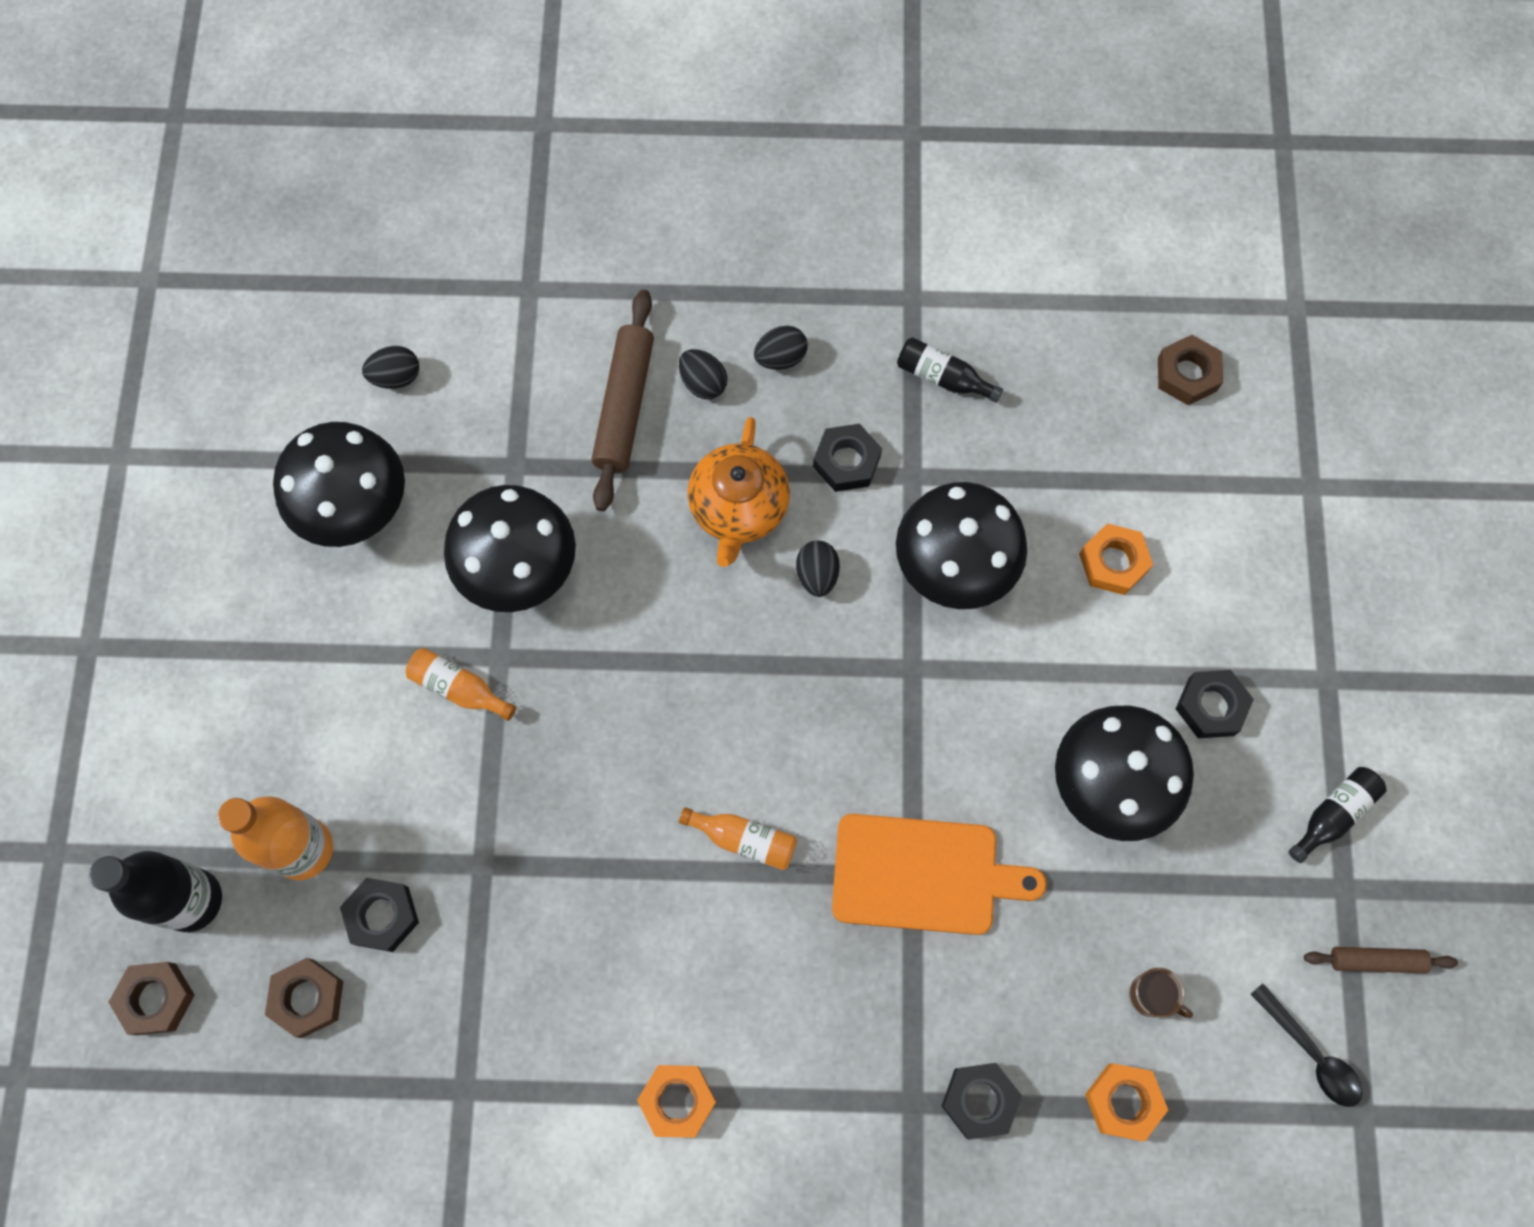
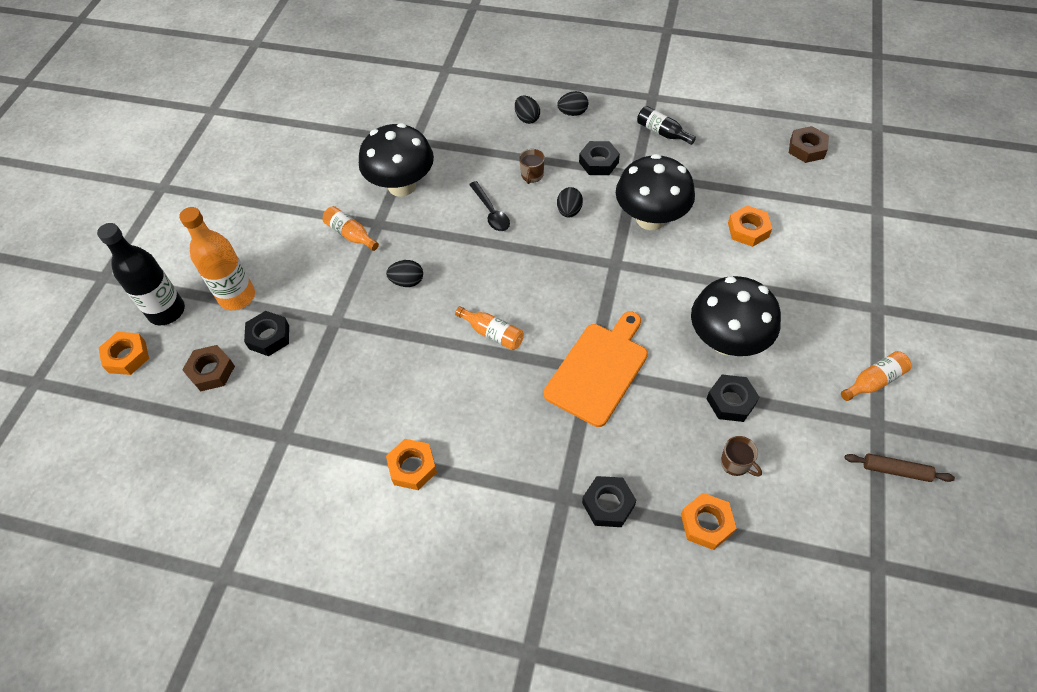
camera: 15 degrees right, 15 degrees down
(156, 999) = (127, 356): brown nut -> orange nut
(356, 508) = (323, 147): black mushroom -> none
(396, 377) = (364, 96): black egg -> black egg (407, 281)
(624, 406) = (481, 122): brown rolling pin -> none
(738, 508) = (532, 175): orange teapot -> brown mug
(923, 874) = (598, 370): orange cutting board -> orange cutting board turned 75 degrees counterclockwise
(1211, 706) = (799, 310): black nut -> black nut (731, 401)
(1311, 1053) = (843, 519): black spoon -> black spoon (491, 212)
(1333, 814) = (874, 381): black bottle -> orange bottle

